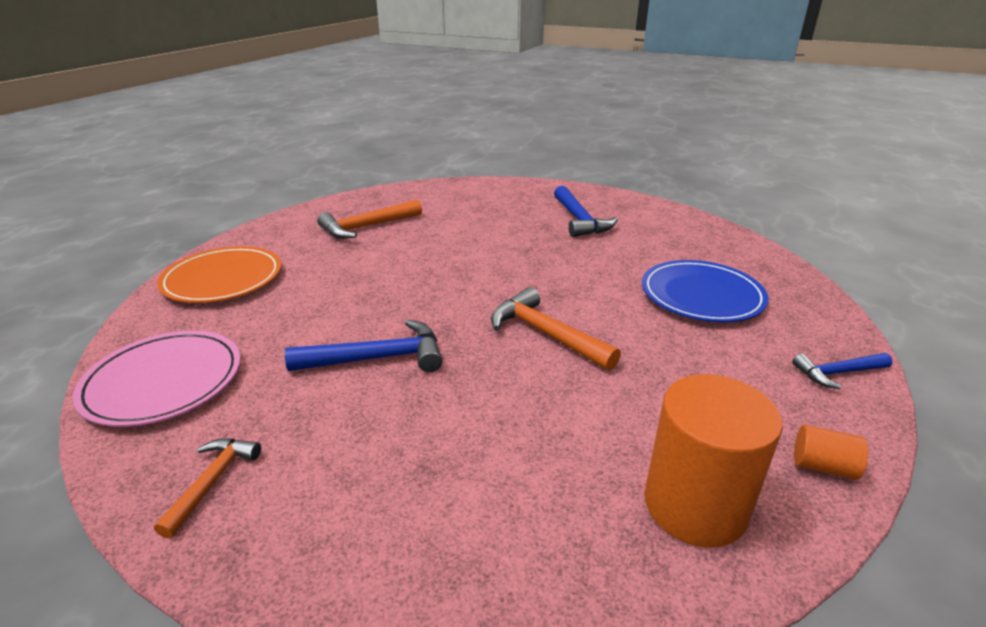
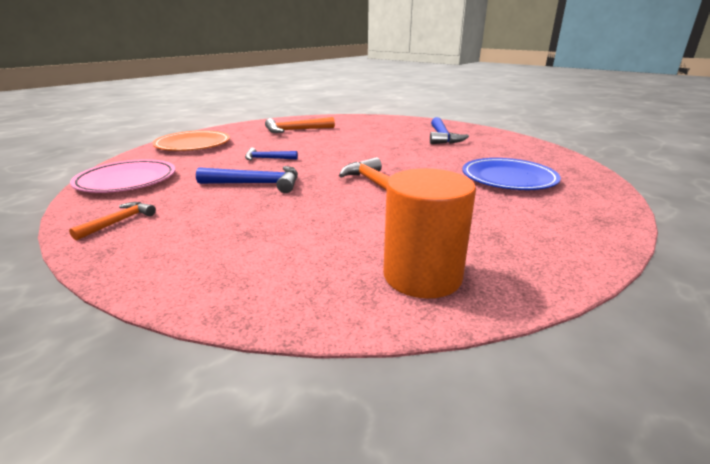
camera: 15 degrees right, 5 degrees down
(823, 466) = (543, 271): orange cylinder -> none
(838, 373) = (594, 226): blue hammer -> blue hammer (267, 159)

